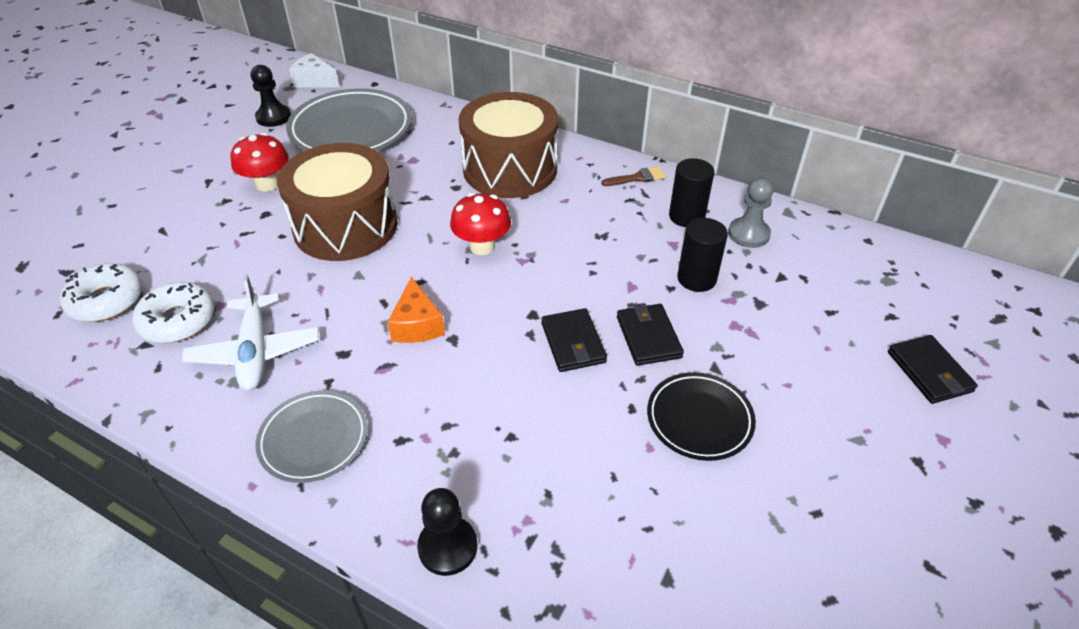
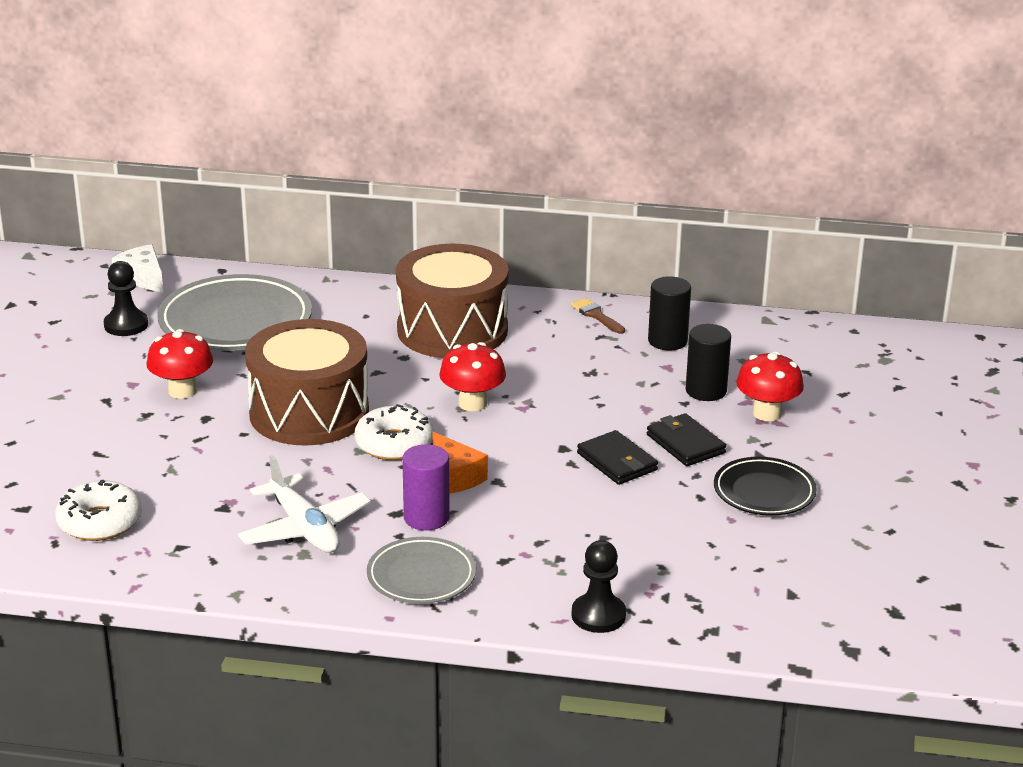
camera: 20 degrees left, 15 degrees down
(178, 320) = (198, 522): white donut -> white donut (394, 444)
(315, 81) = (143, 279): white cheese -> white cheese turned 45 degrees clockwise
(364, 366) = (426, 518): none -> purple cylinder
(637, 178) = (596, 315): brown brush -> brown brush turned 90 degrees counterclockwise
(744, 319) = (767, 413): none -> red mushroom
(748, 234) = (737, 345): grey pawn -> none
(929, 372) = (946, 421): black wallet -> none

